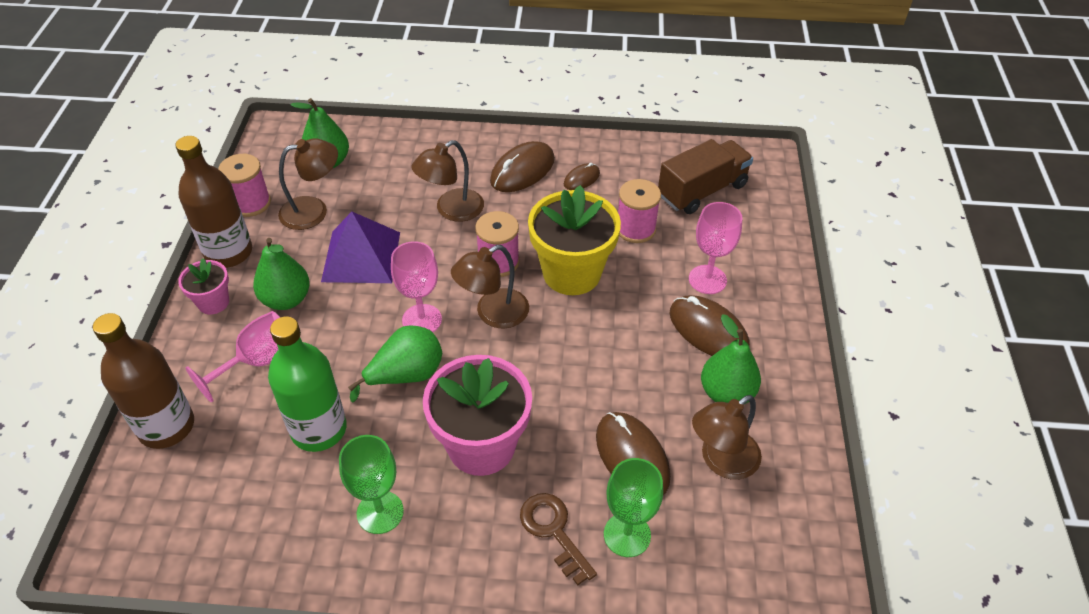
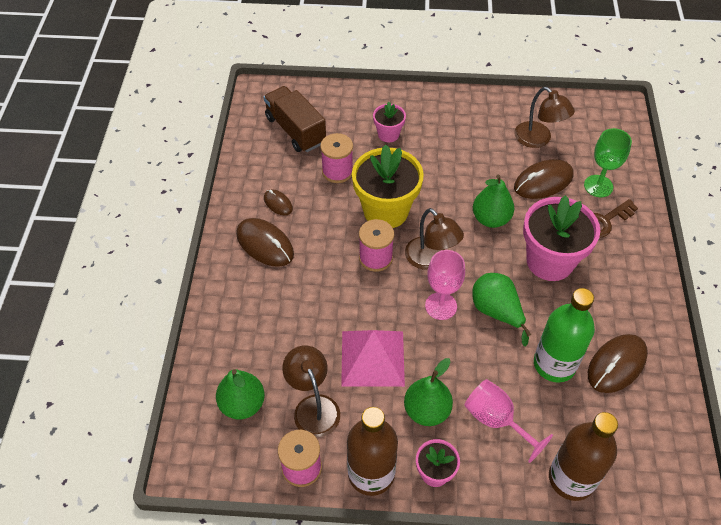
camera: 90 degrees left, 5 degrees up
(361, 256) = (373, 358): purple pyramid -> pink pyramid
(380, 512) = (613, 316): green goblet -> none
(451, 210) = (314, 294): brown lamp -> none
(707, 279) = (388, 134): pink goblet -> pink flower pot
(708, 330) = (435, 137): brown mouse -> brown mouse (616, 365)
(726, 393) = (486, 133): green pear -> green pear (491, 219)

